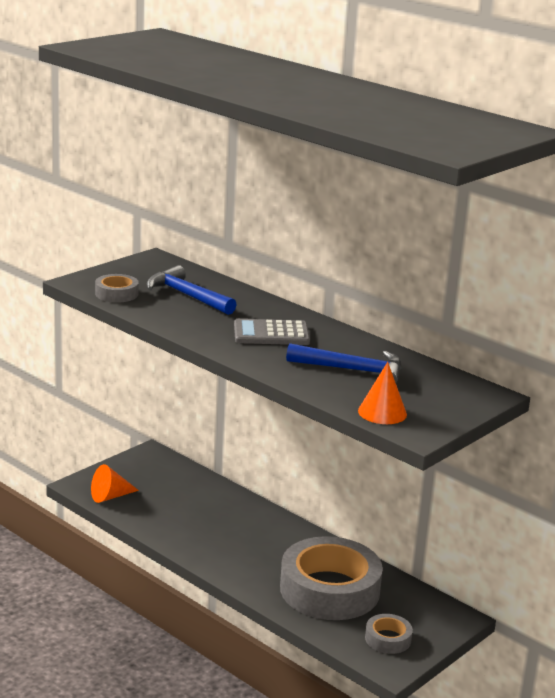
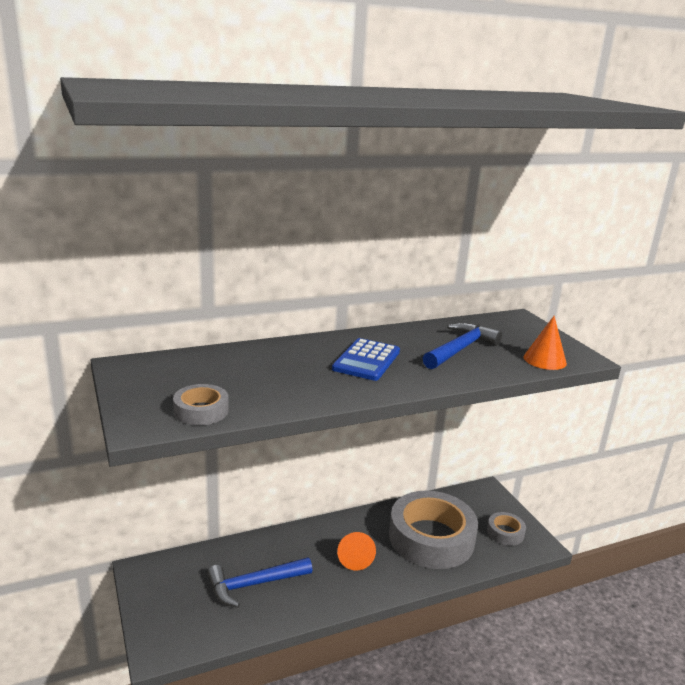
camera: 65 degrees left, 0 degrees up
(110, 496) = (200, 631): orange cone -> orange cone (354, 557)
(187, 296) = (244, 375): blue hammer -> blue hammer (254, 584)
(271, 334) = (366, 360): grey calculator -> blue calculator

